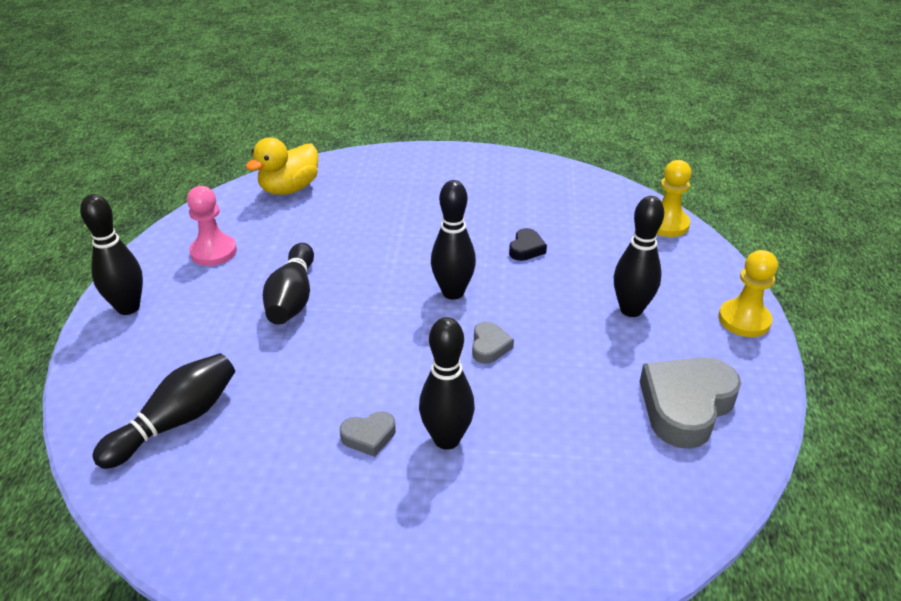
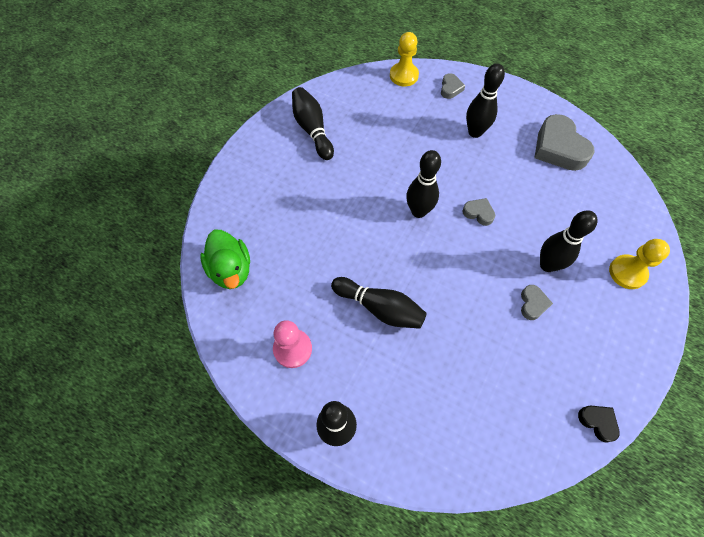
camera: 65 degrees left, 25 degrees up
(176, 421) = (482, 415): black bowling pin -> black bowling pin (312, 129)
(289, 189) = (231, 270): yellow duck -> green duck
(526, 249) = (392, 154): black heart -> black heart (598, 422)
(688, 268) = (450, 88): none -> grey heart
(744, 320) = (504, 90): yellow pawn -> yellow pawn (627, 272)

